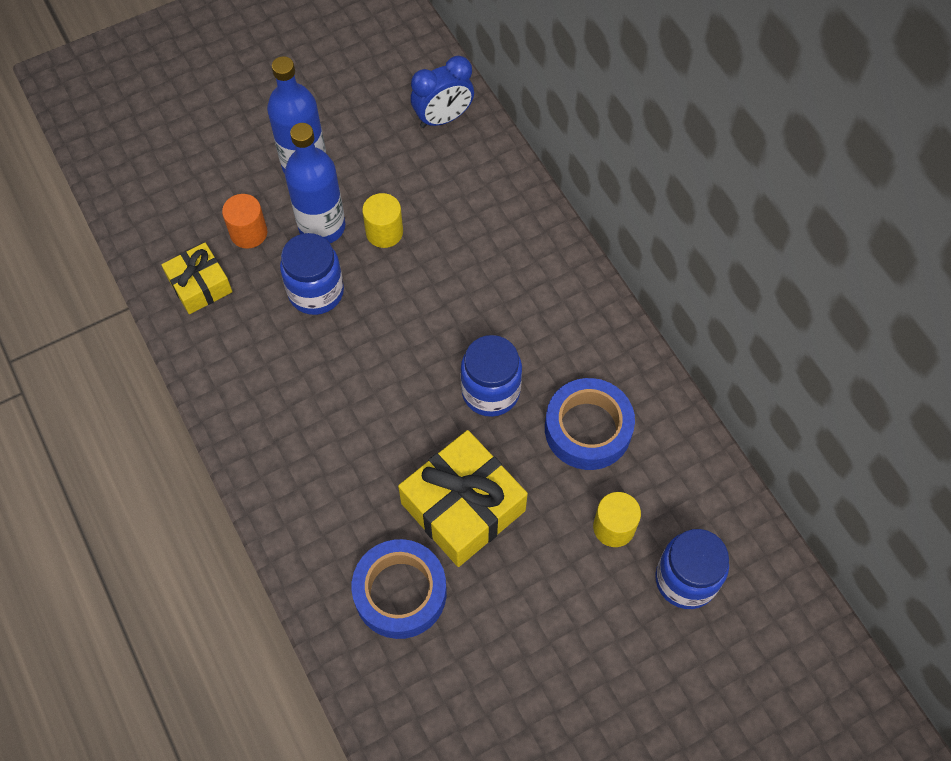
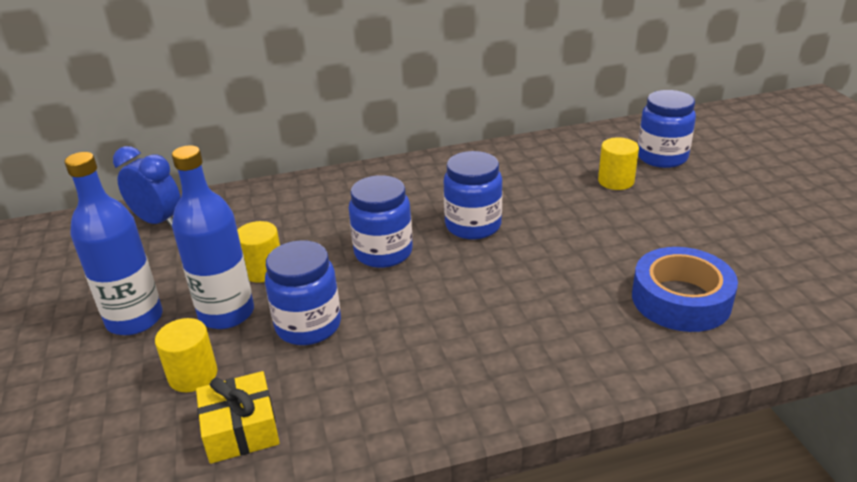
camera: 75 degrees left, 30 degrees down
(248, 233) = (193, 375): orange cylinder -> yellow cylinder
(429, 321) = (383, 252): none -> blue jar
(443, 118) = (158, 222): blue clock -> blue clock turned 45 degrees counterclockwise
(463, 507) = (590, 252): yellow gift -> none
(588, 429) = (524, 183): blue tape -> none

